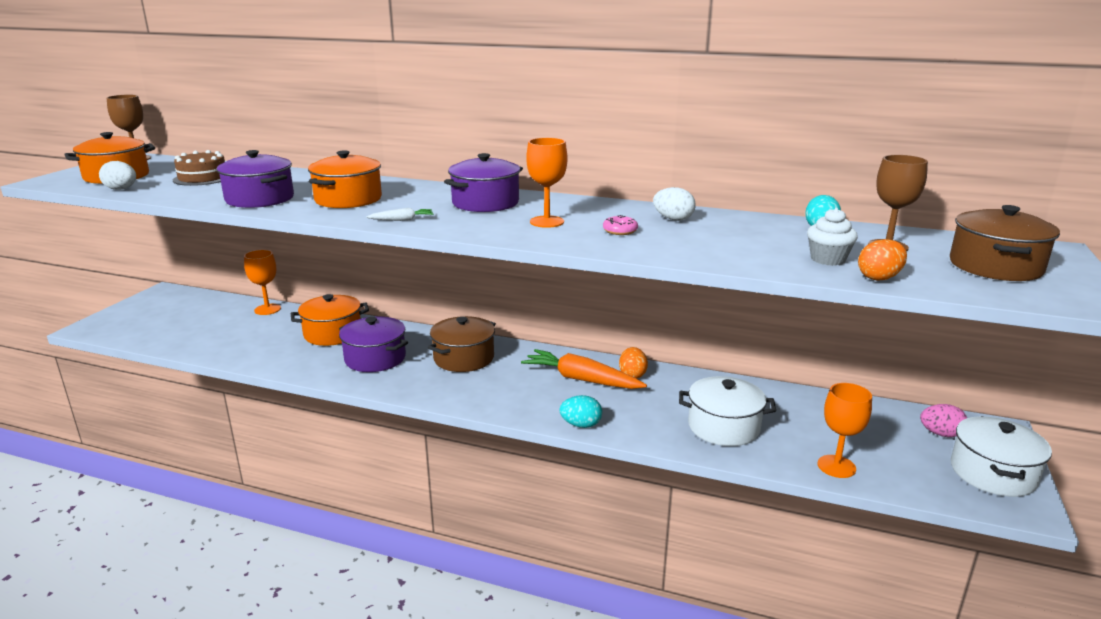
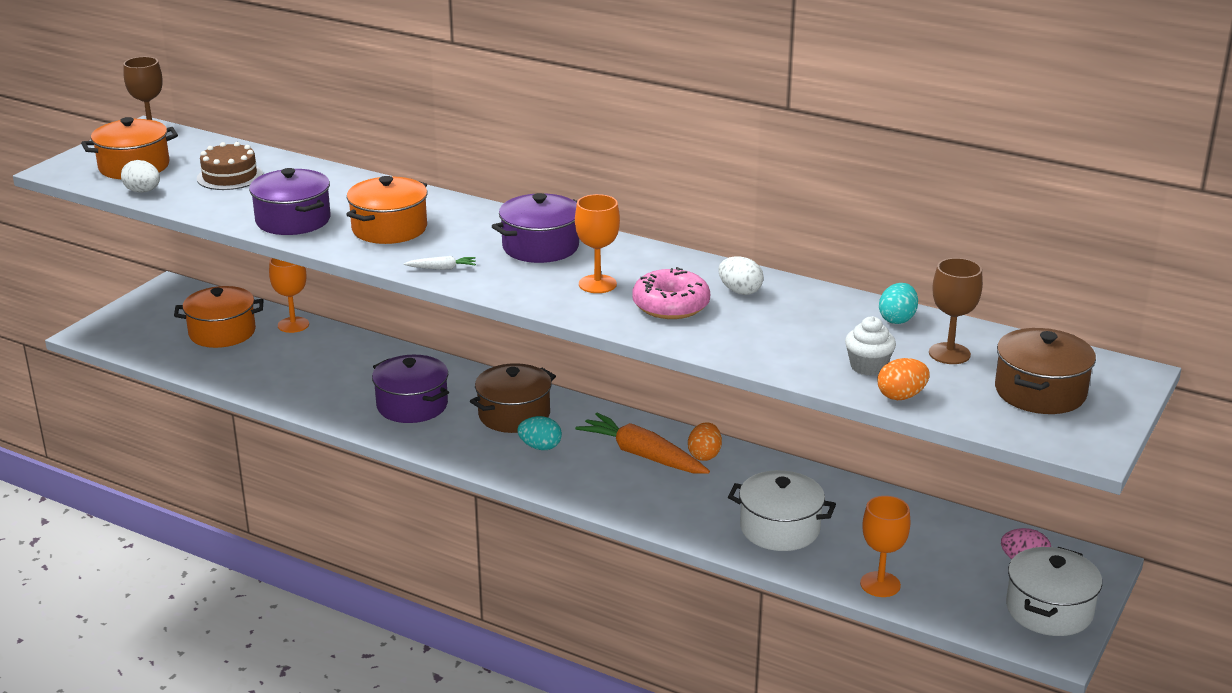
camera: 10 degrees right, 5 degrees up
(333, 333) = (367, 367): orange pot -> orange pot (222, 332)
(581, 425) = (622, 510): turquoise egg -> turquoise egg (540, 447)
(620, 231) = (671, 305): pink donut -> pink donut, size x2.02

